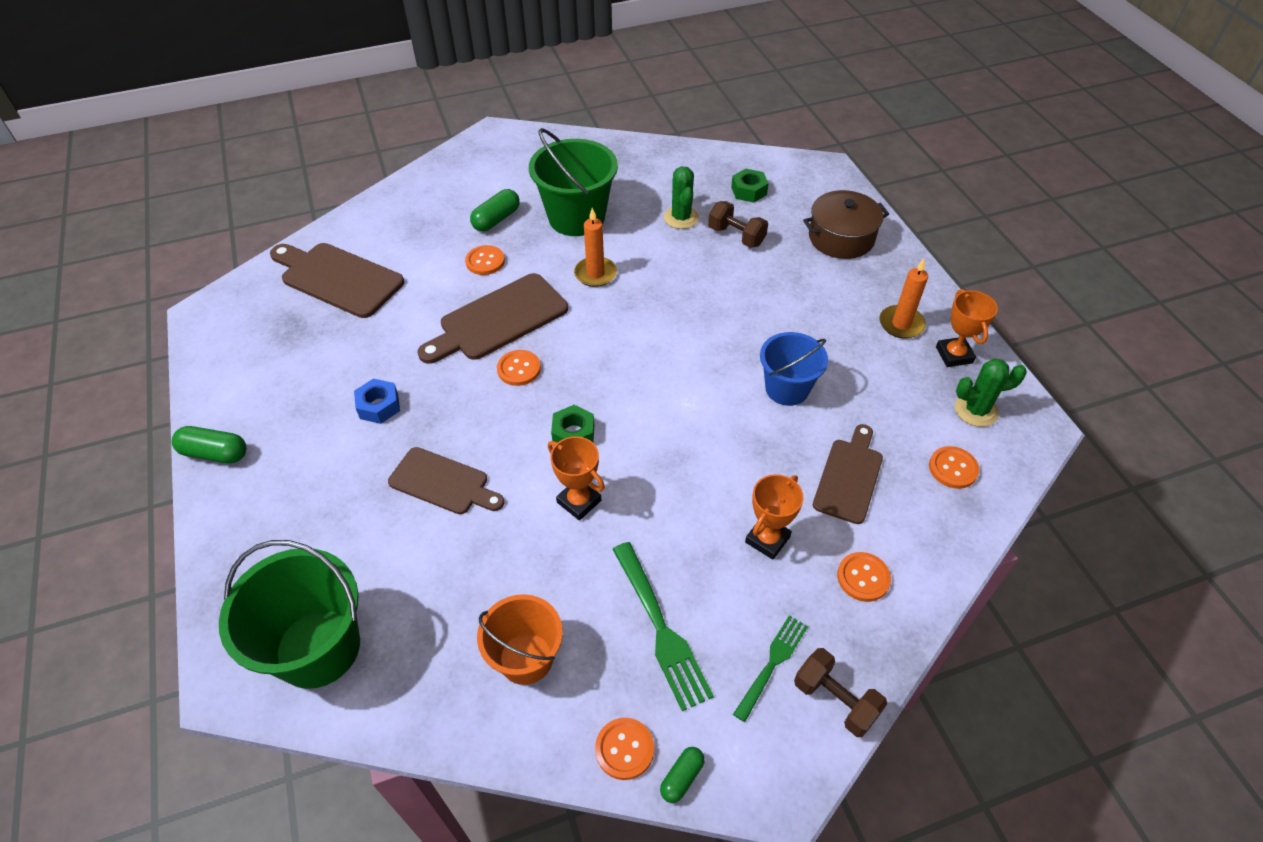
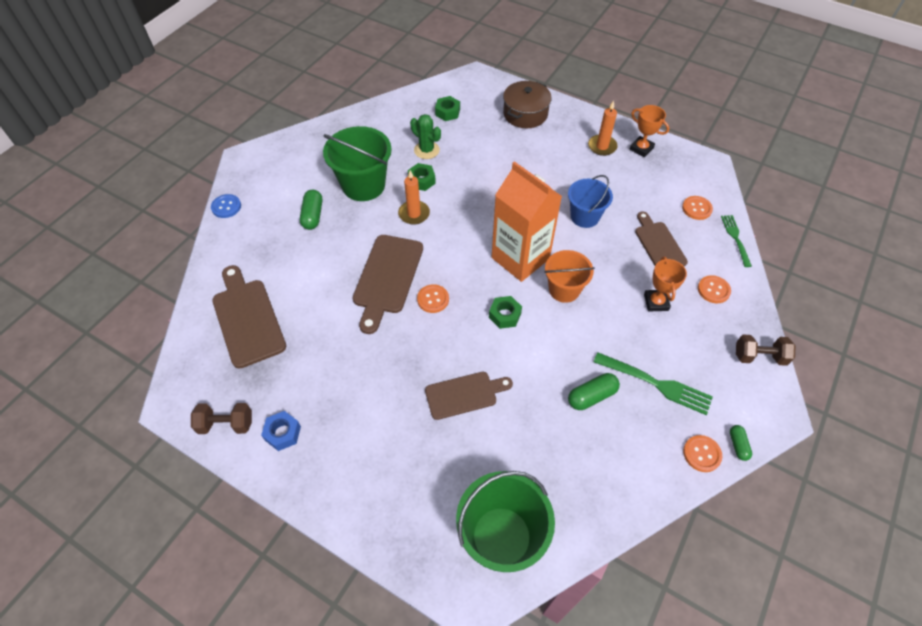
camera: 40 degrees left, 5 degrees up
(215, 453) = (299, 484): green capsule -> green capsule (591, 396)
(337, 278) = (247, 318): brown cutting board -> brown cutting board turned 75 degrees clockwise
(379, 406) = (373, 379): blue nut -> blue nut (283, 433)
(430, 169) = (226, 207): none -> blue button
(485, 261) = (336, 247): orange button -> none
(526, 658) = (612, 450): orange bucket -> orange bucket (564, 289)
(579, 501) = (548, 350): orange trophy -> none
(641, 245) = (421, 180): none -> green nut
(658, 386) = (520, 258): none -> orange carton
(736, 236) = (469, 144): brown dumbbell -> brown dumbbell (226, 424)
(772, 664) = (719, 361): green fork -> green fork (736, 239)
(976, 410) = (678, 172): green cactus -> none

